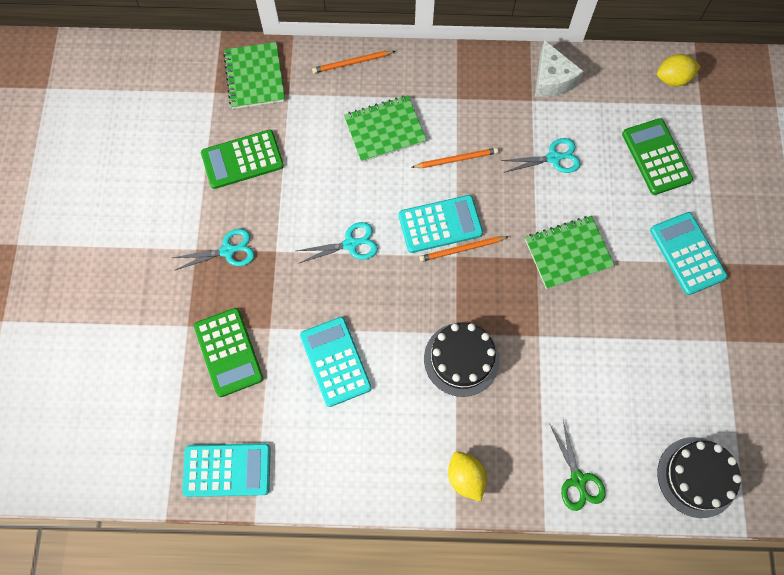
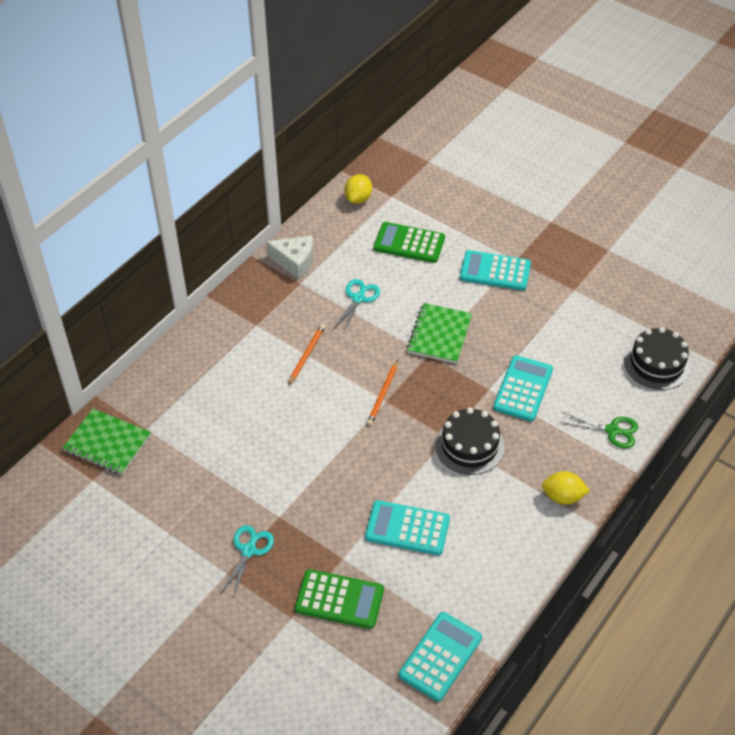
camera: 55 degrees left, 20 degrees down
(242, 160) = (175, 494): green calculator -> none
(351, 244) = (317, 462): turquoise scissors -> none
(352, 63) = (161, 371): orange pencil -> none
(384, 130) = (240, 384): green notebook -> none
(440, 224) = (351, 396): turquoise calculator -> turquoise calculator (523, 389)

